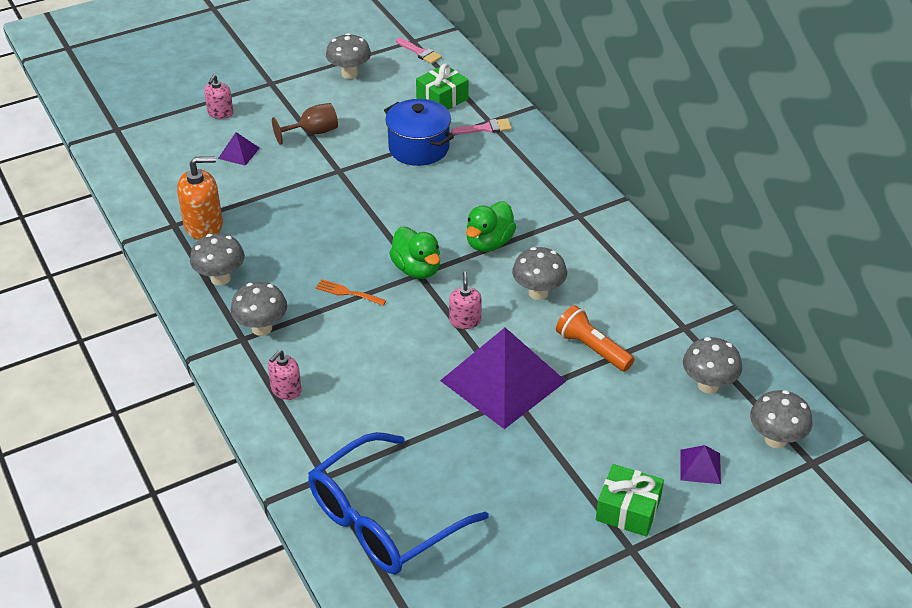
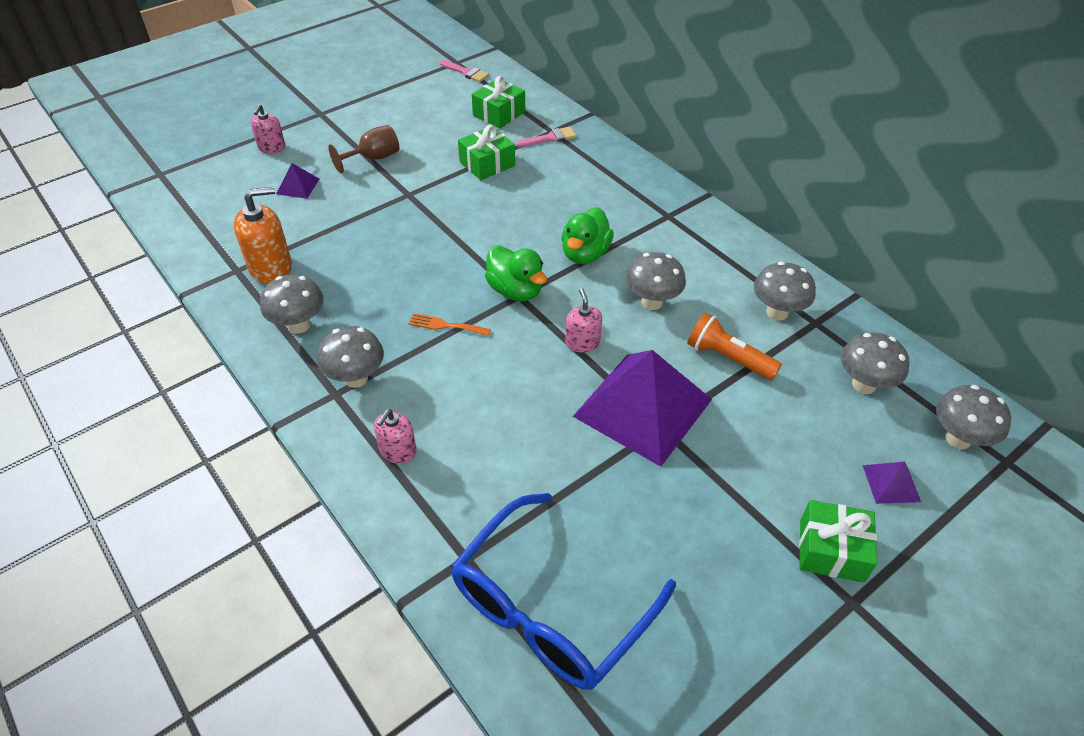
camera: 10 degrees left, 5 degrees up
(349, 74) = (400, 98): grey mushroom -> grey mushroom (777, 312)
(419, 148) = (487, 164): blue pot -> green gift

